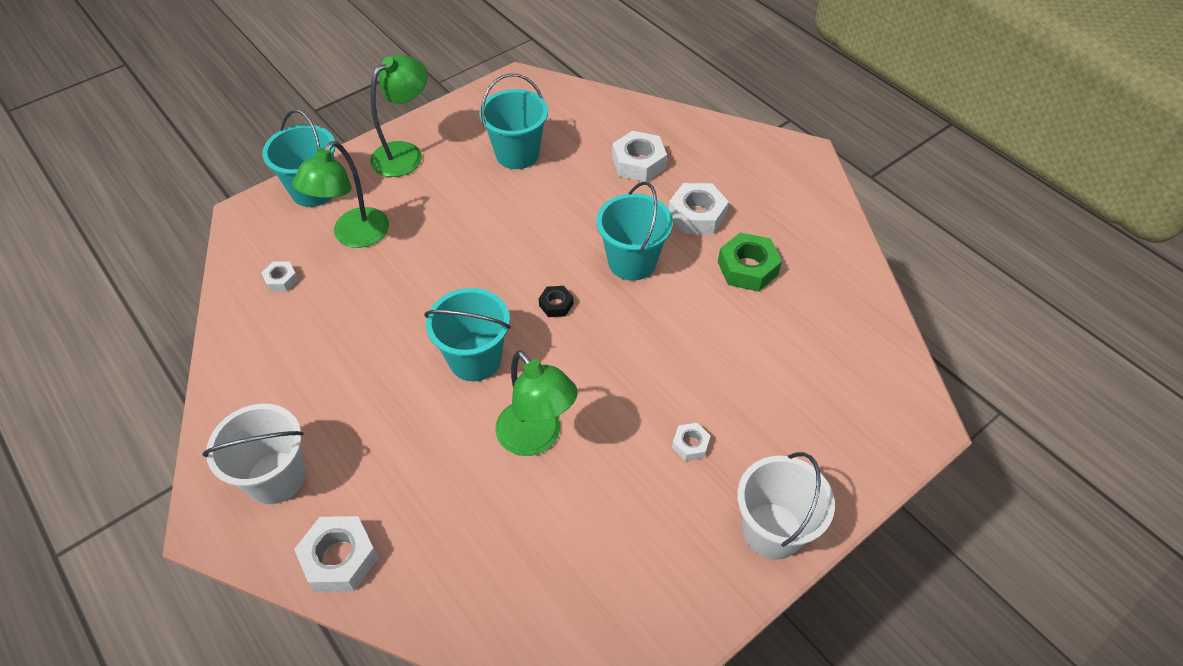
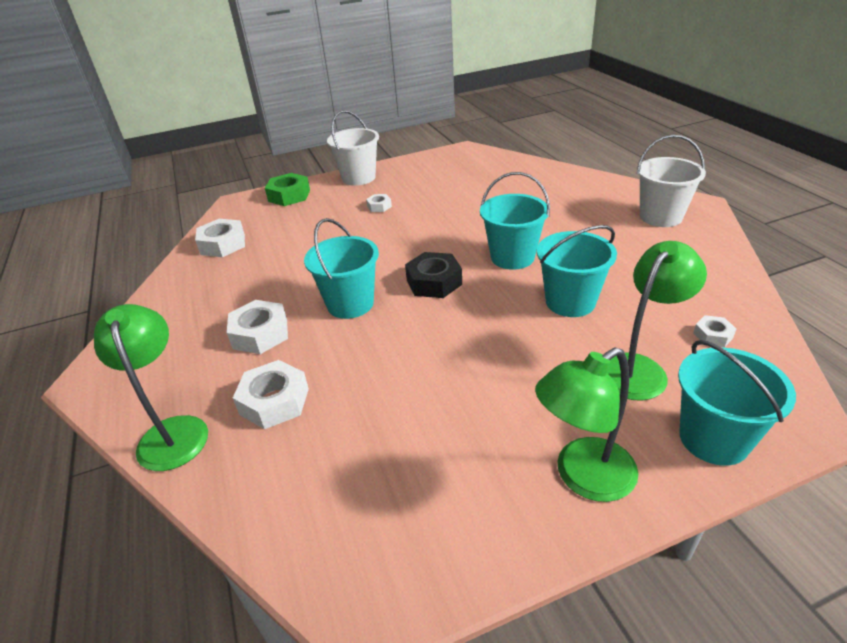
camera: 160 degrees left, 15 degrees down
(339, 558) = (607, 187): white nut -> white nut (223, 244)
(517, 154) = (418, 444): turquoise bucket -> turquoise bucket (570, 302)
(536, 438) = (476, 217): green lamp -> green lamp (172, 431)
(556, 304) = (434, 282): black nut -> black nut, size x1.84
(747, 268) = (257, 286): green nut -> green nut (289, 196)

